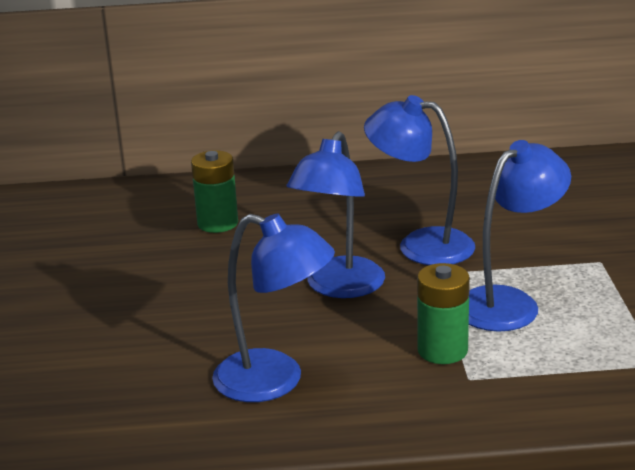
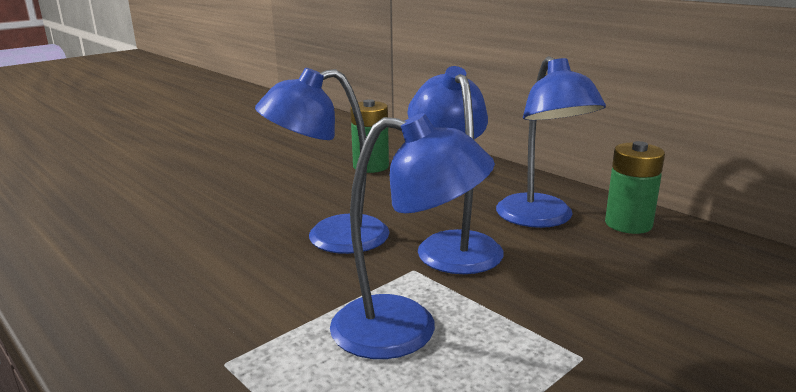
camera: 50 degrees right, 5 degrees down
(275, 381) = (147, 267): blue lamp -> blue lamp (541, 219)
(442, 350) = (267, 326): green battery -> green battery (628, 224)

